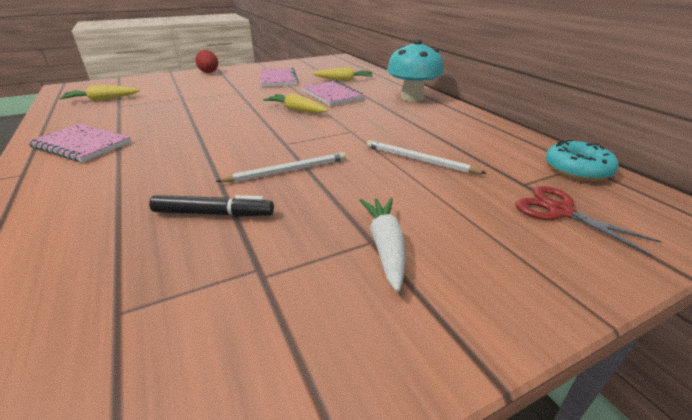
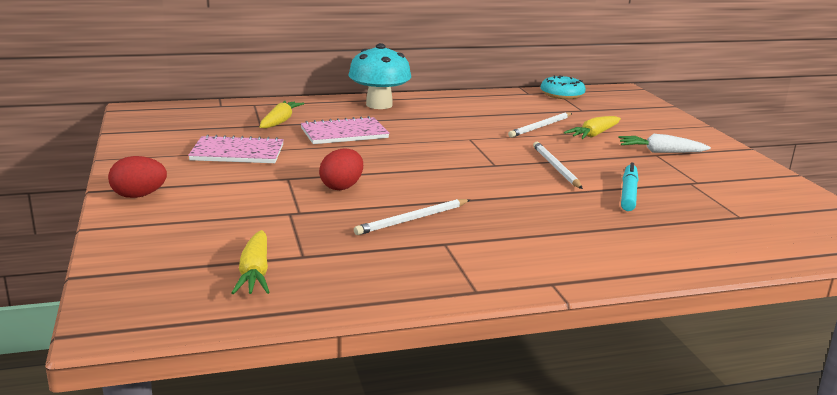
camera: 80 degrees left, 10 degrees down
(81, 145) = (469, 261): pink notebook -> none
(163, 125) = (412, 219): none -> white pencil
(213, 213) = (628, 193): black marker -> turquoise marker
(224, 104) = (342, 187): none -> red egg
(296, 110) = (393, 153): yellow carrot -> yellow carrot (594, 135)
(560, 211) = (617, 111): red scissors -> none

